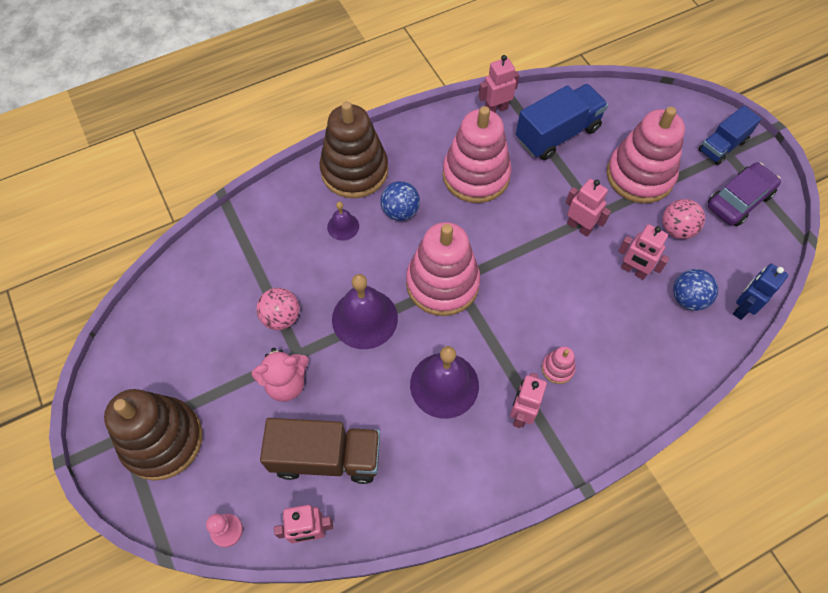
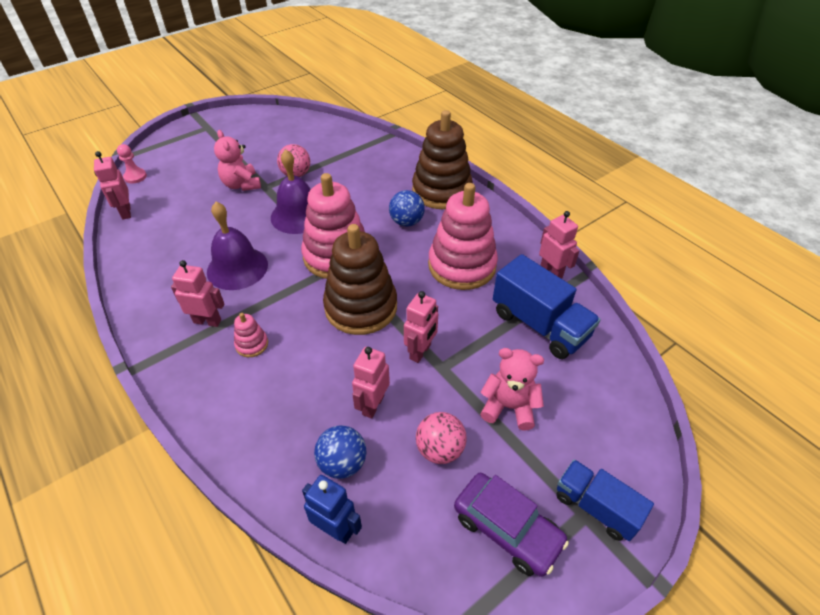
camera: 80 degrees right, 15 degrees down
(162, 440) = (202, 141): brown stacking toy -> brown stacking toy (361, 307)
(326, 457) = (181, 212): brown truck -> none
(343, 226) = (383, 192): purple bell -> none
(640, 175) = (509, 407): pink stacking toy -> pink teddy bear

